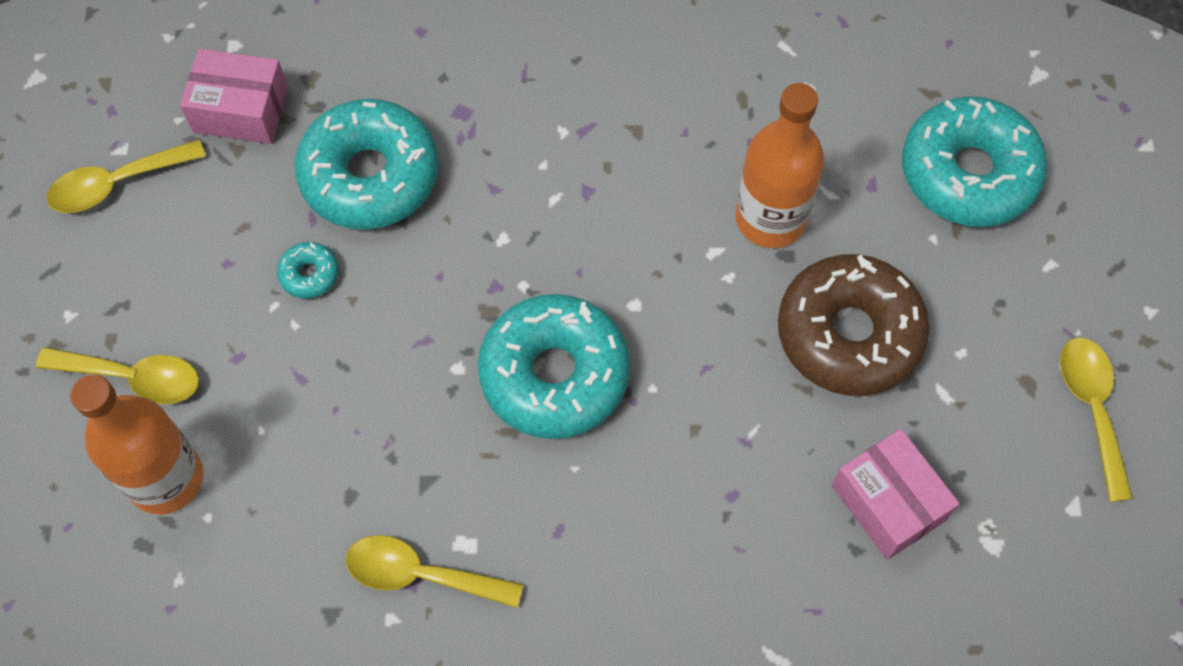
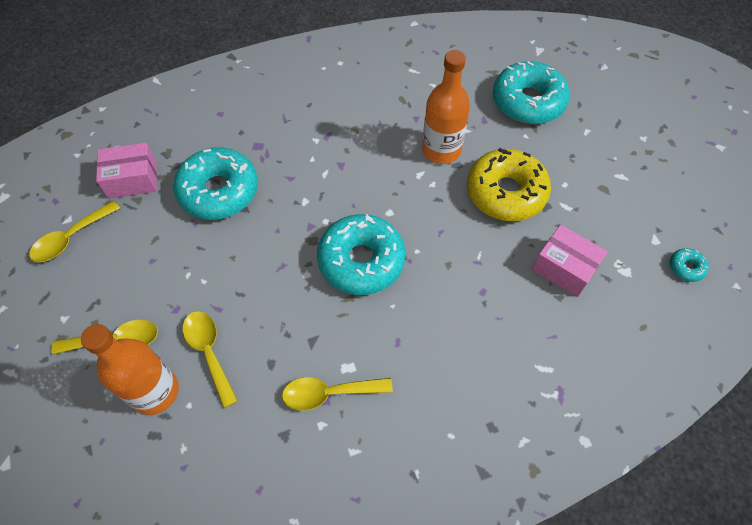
camera: 20 degrees left, 5 degrees down
(309, 274) = (202, 252): turquoise donut -> turquoise donut (686, 267)
(849, 334) = (506, 192): brown donut -> yellow donut
(1092, 409) = (640, 191): yellow spoon -> yellow spoon (209, 352)

